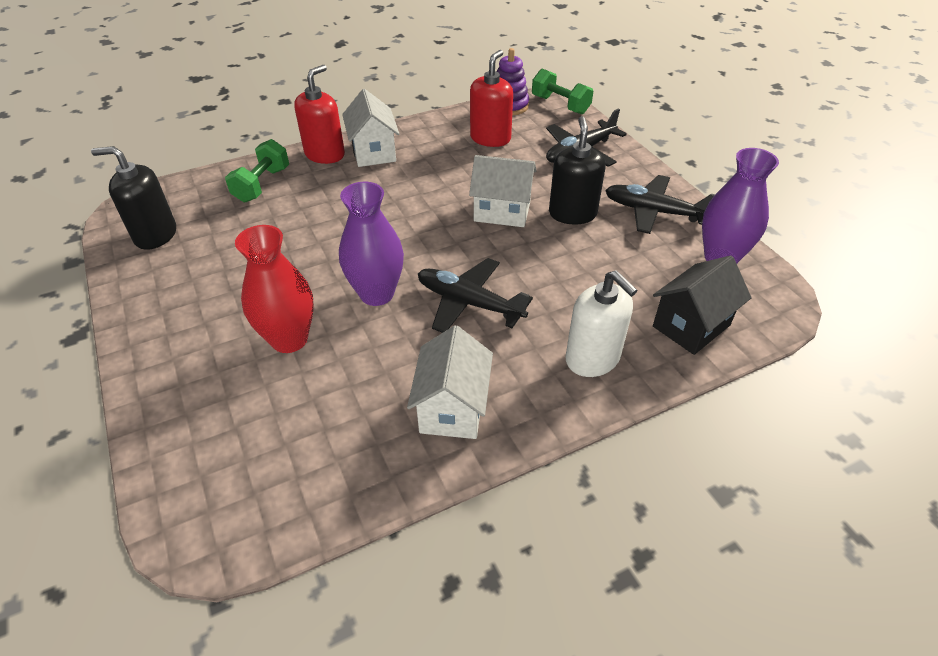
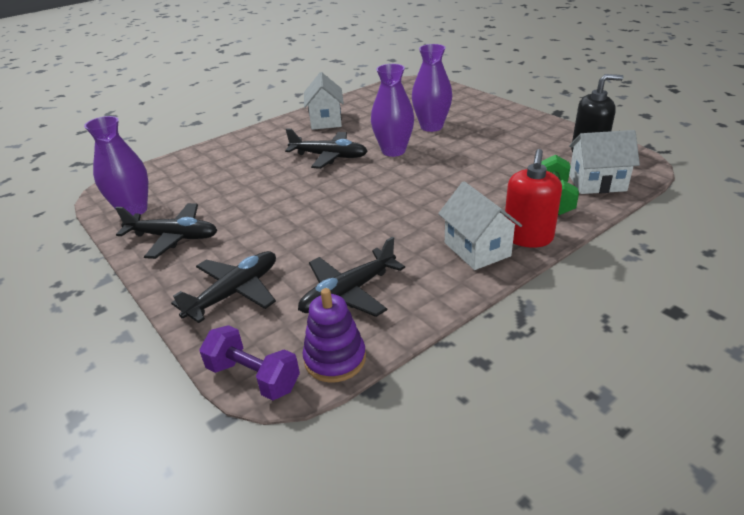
camera: 170 degrees right, 10 degrees down
(289, 339) = (431, 127): red vase -> purple vase
(490, 138) = (348, 293): red soap dispenser -> black plane
(502, 211) = (317, 214): white house -> white house (597, 183)
(560, 105) = (253, 377): green dumbbell -> purple dumbbell
(572, 213) = (252, 223): black soap dispenser -> none
(592, 358) = (248, 147): white soap dispenser -> none
(691, 326) = (180, 169): black house -> none

